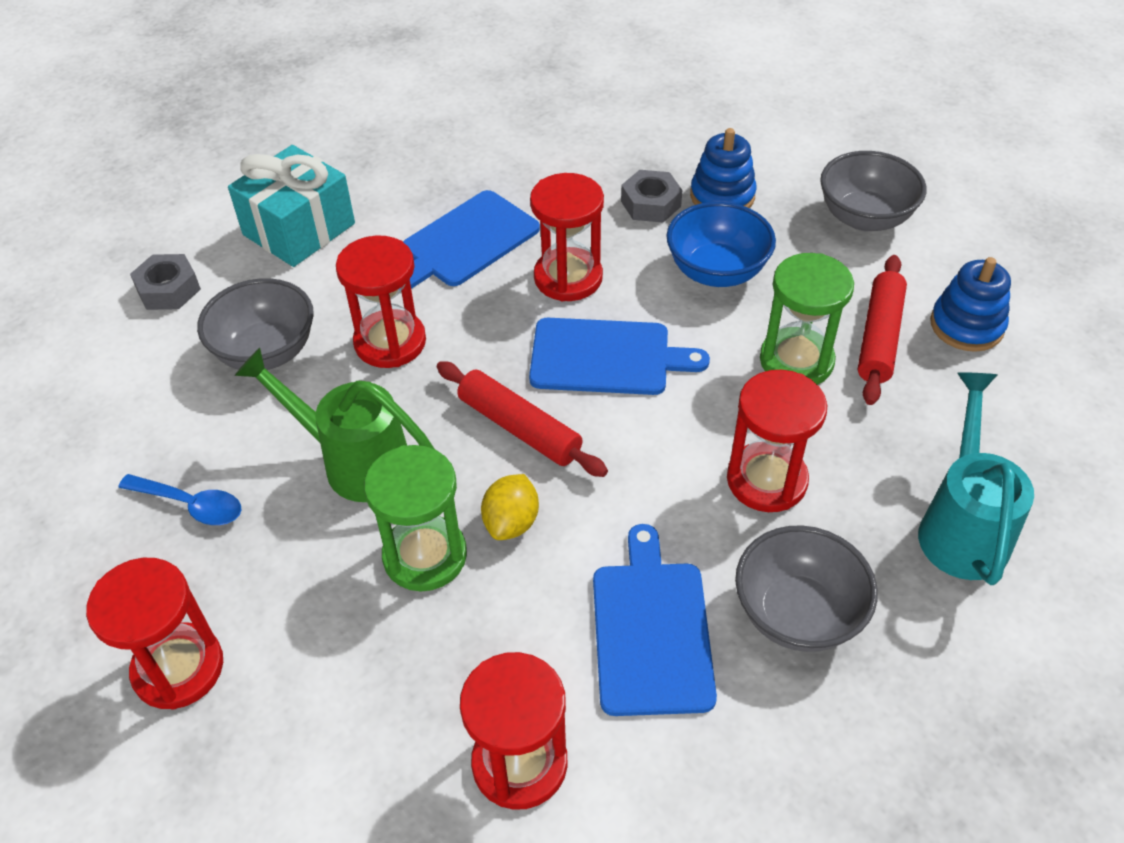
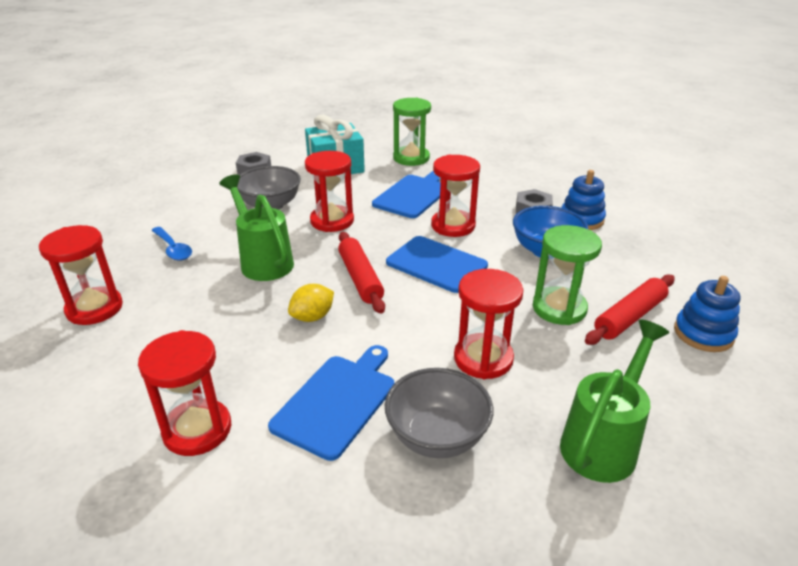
camera: 30 degrees right, 15 degrees down
(425, 556) = (253, 313): green hourglass -> green hourglass (411, 158)
(467, 241) = (413, 195): blue cutting board -> blue cutting board turned 135 degrees clockwise
(864, 218) = (671, 256): grey bowl -> none
(962, 525) = (604, 441): turquoise watering can -> green watering can

